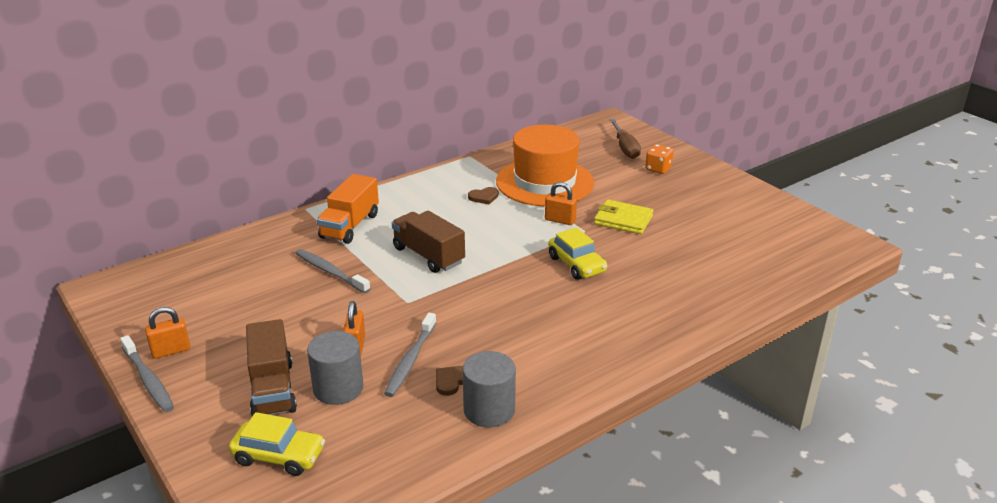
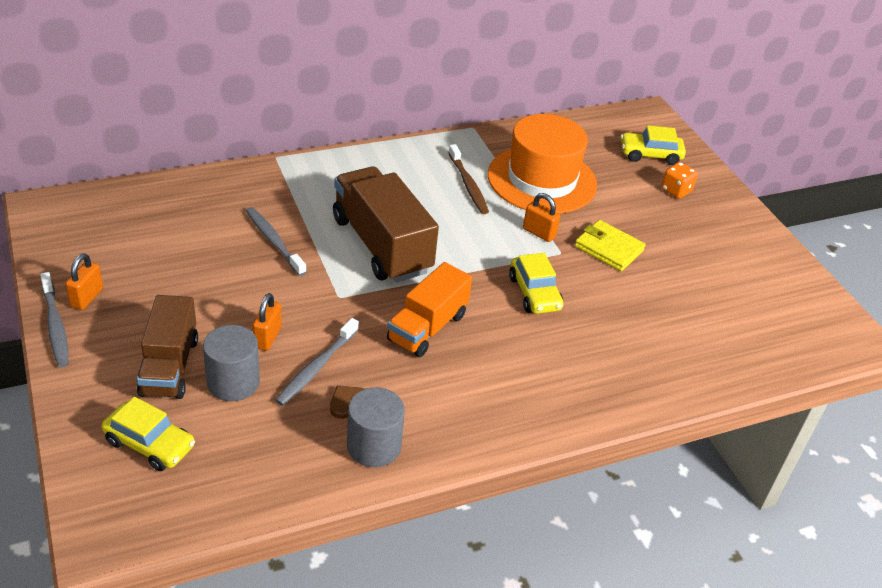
camera: 10 degrees right, 10 degrees up
(171, 351) = (87, 298): orange padlock -> orange padlock turned 60 degrees counterclockwise
(350, 226) = (314, 189): orange truck -> orange truck (427, 327)
(428, 255) = (381, 245): brown truck -> brown truck, size x1.51
(484, 197) = (468, 184): brown heart -> brown toothbrush
(625, 148) = (650, 155): brown screwdriver -> yellow car

